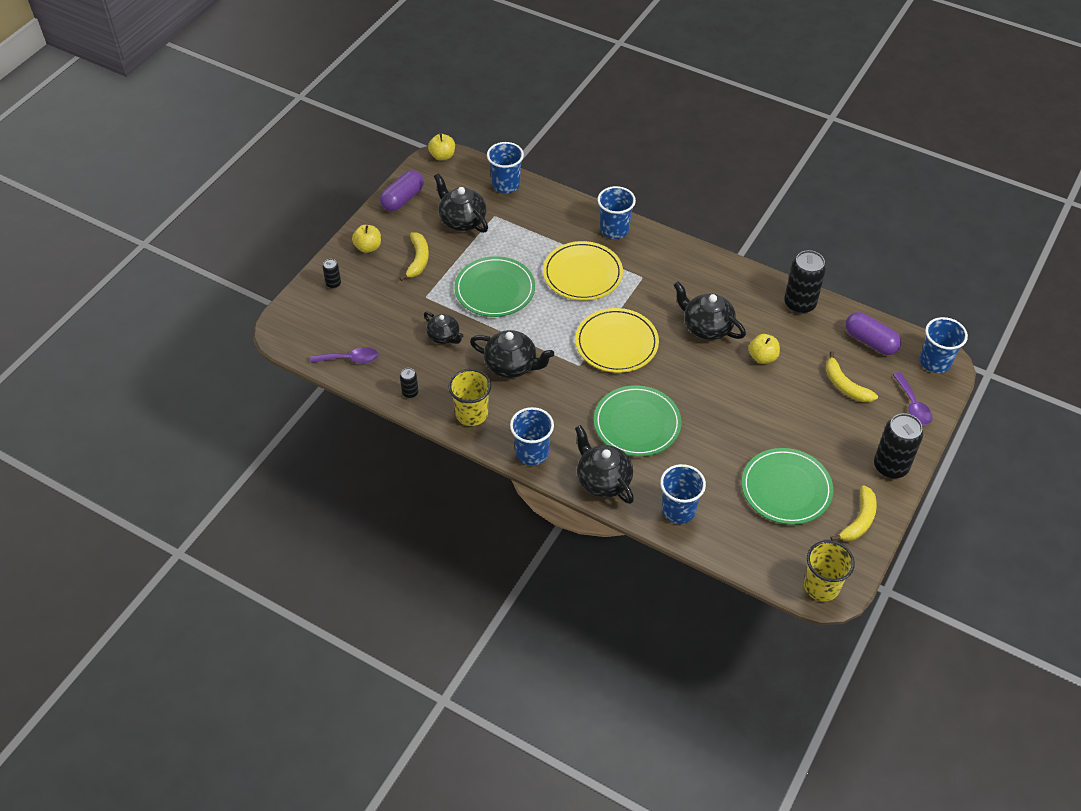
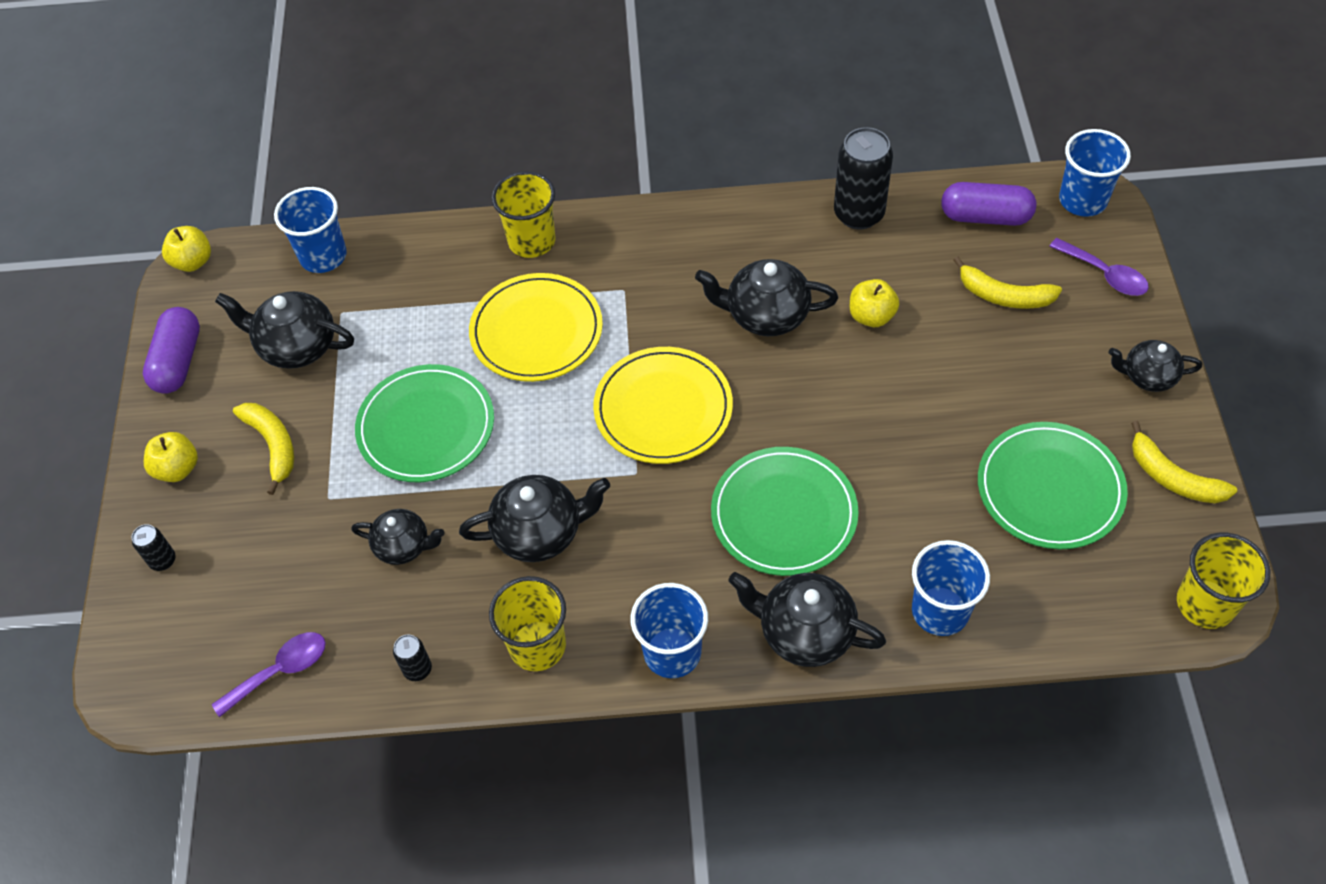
camera: 30 degrees left, 5 degrees up
(614, 229) = (532, 241): blue cup -> yellow cup
(859, 520) = (1172, 477): yellow banana -> yellow banana turned 135 degrees clockwise
(890, 467) = (1148, 376): black can -> black teapot

